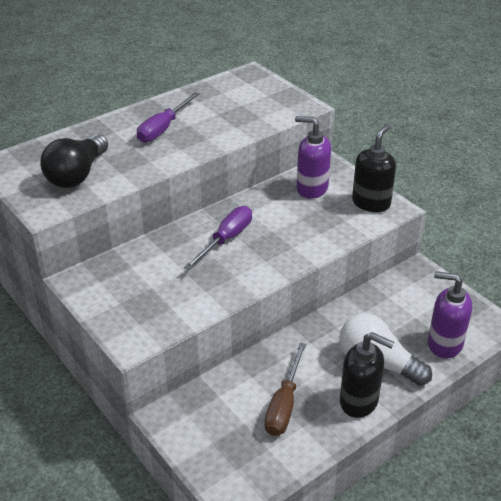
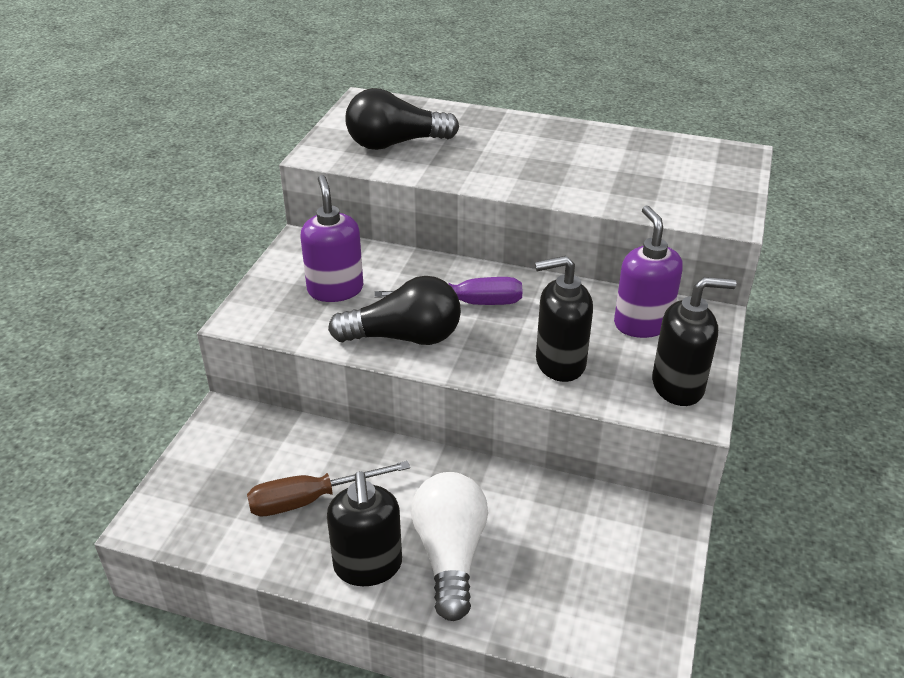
camera: 55 degrees right, 0 degrees up
(163, 128) = (540, 152): purple screwdriver -> none
(231, 278) = (404, 337): none -> black light bulb
(315, 232) = (559, 363): none -> black soap dispenser
(444, 344) = (549, 612): purple soap dispenser -> purple soap dispenser (335, 289)

